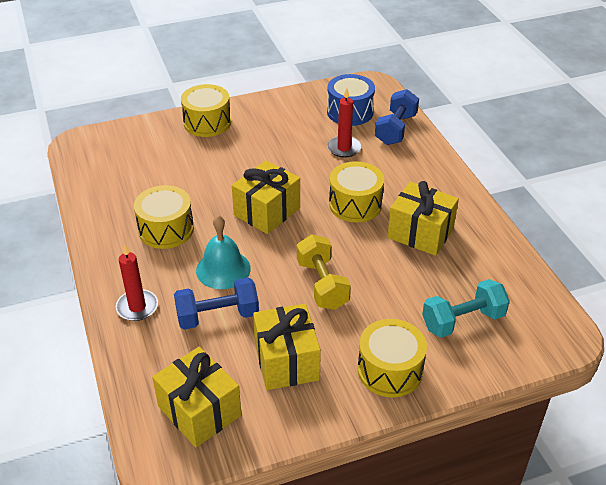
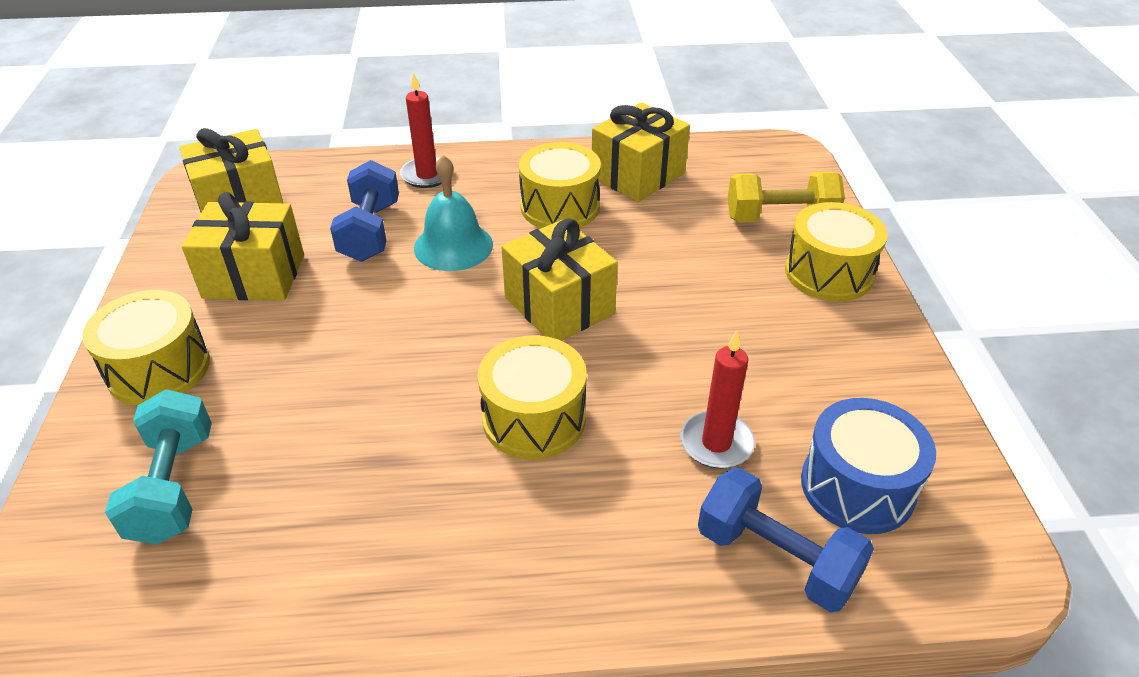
camera: 105 degrees right, 0 degrees up
(322, 284) = (364, 335): yellow dumbbell -> yellow dumbbell (780, 218)
(420, 233) = (411, 495): yellow gift -> yellow gift (638, 175)

